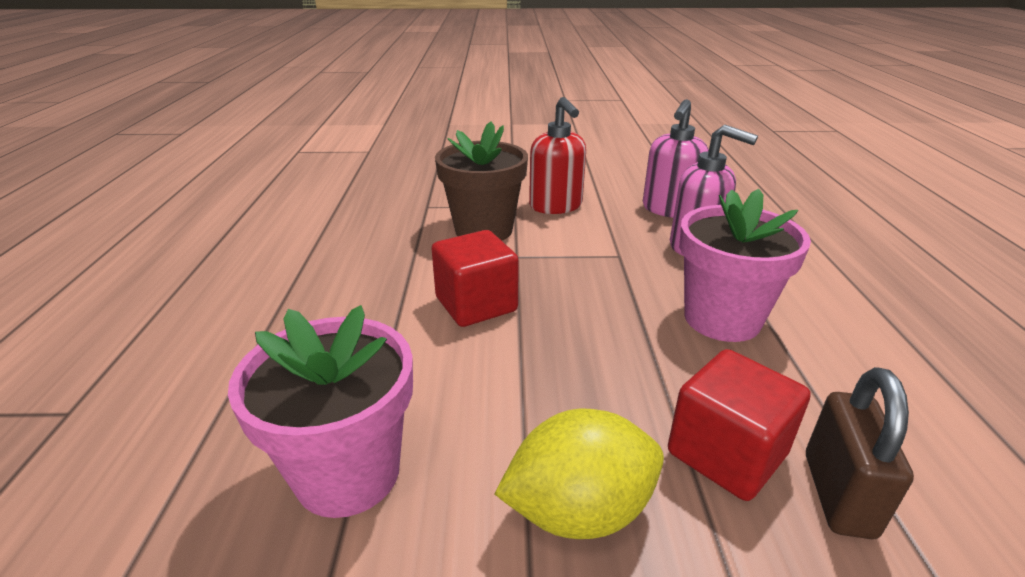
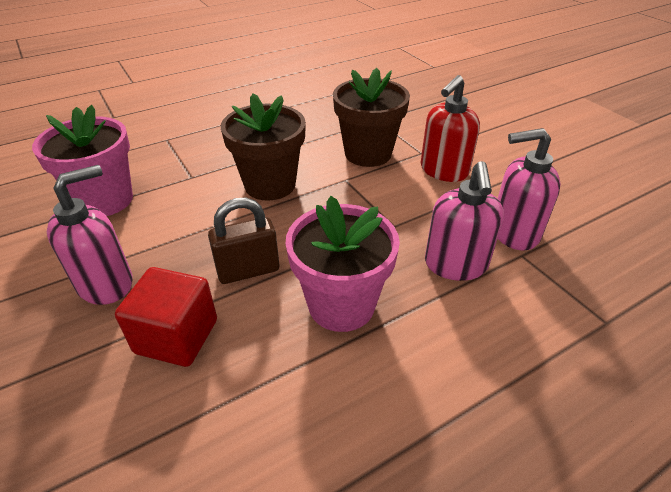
camera: 60 degrees right, 10 degrees up
(476, 304) = (270, 185): red cube -> brown flower pot
(579, 510) = (106, 283): yellow lemon -> pink soap dispenser
(838, 494) = (159, 402): brown padlock -> brown padlock (248, 270)

